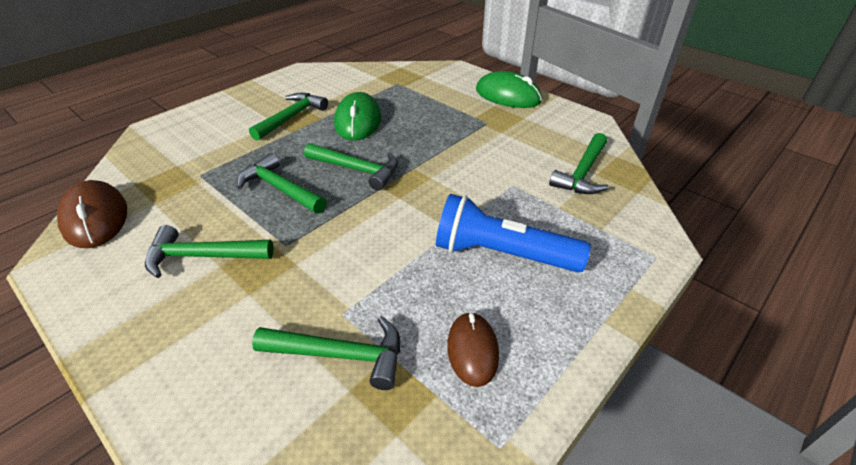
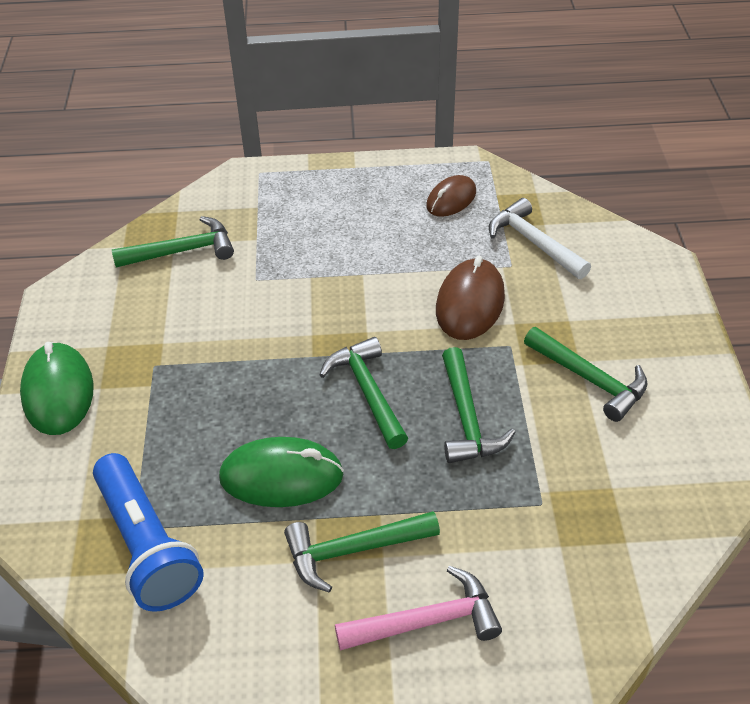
camera: 135 degrees left, 5 degrees up
(95, 218) = (684, 504): brown mouse -> brown mouse (470, 303)
(233, 115) = (426, 621): none -> pink hammer
(340, 354) = (534, 243): green hammer -> white hammer
(358, 121) = (281, 476): green mouse -> green mouse turned 45 degrees clockwise
(502, 254) = (354, 234): blue flashlight -> blue flashlight (147, 545)

